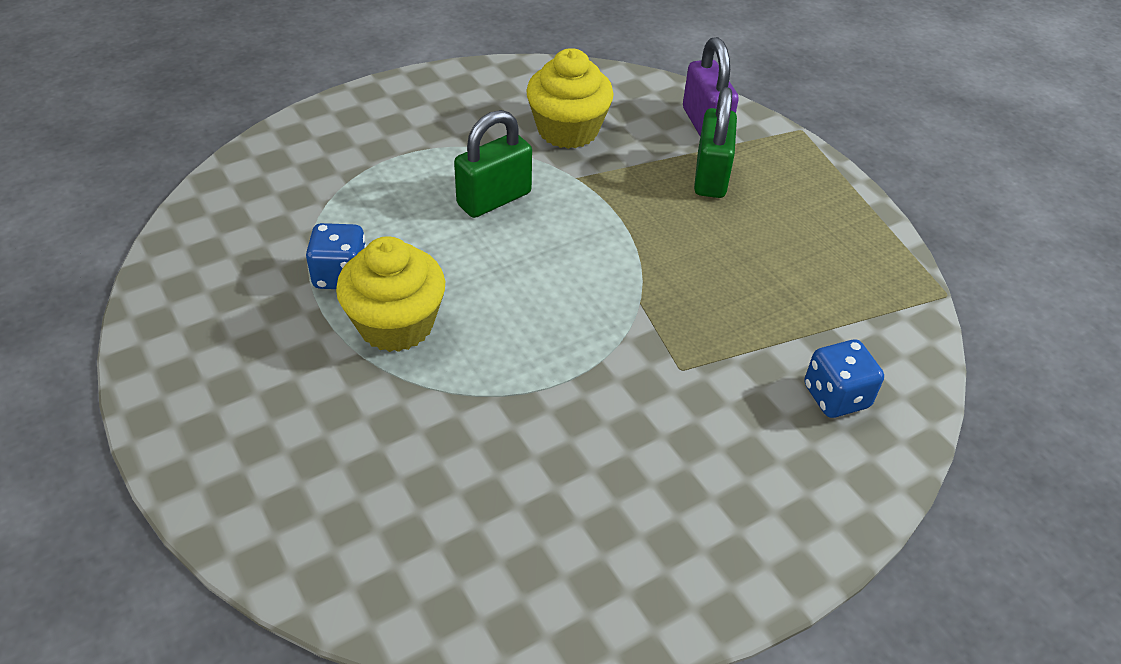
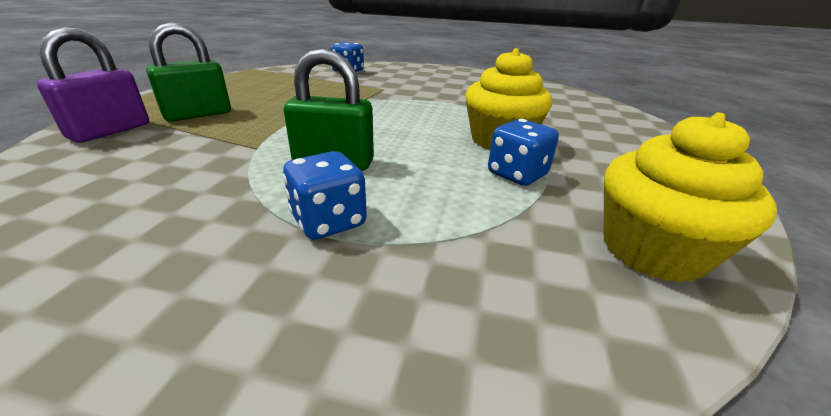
camera: 135 degrees left, 15 degrees down
(420, 159) = (328, 221): none -> blue dice
(568, 130) = (175, 174): yellow cupcake -> yellow cupcake (652, 250)

